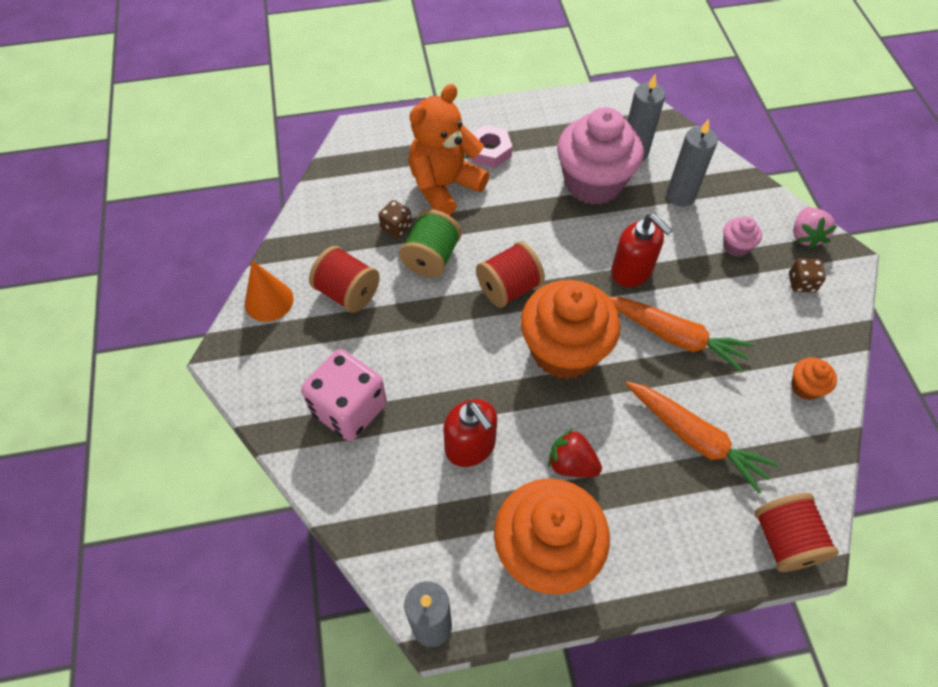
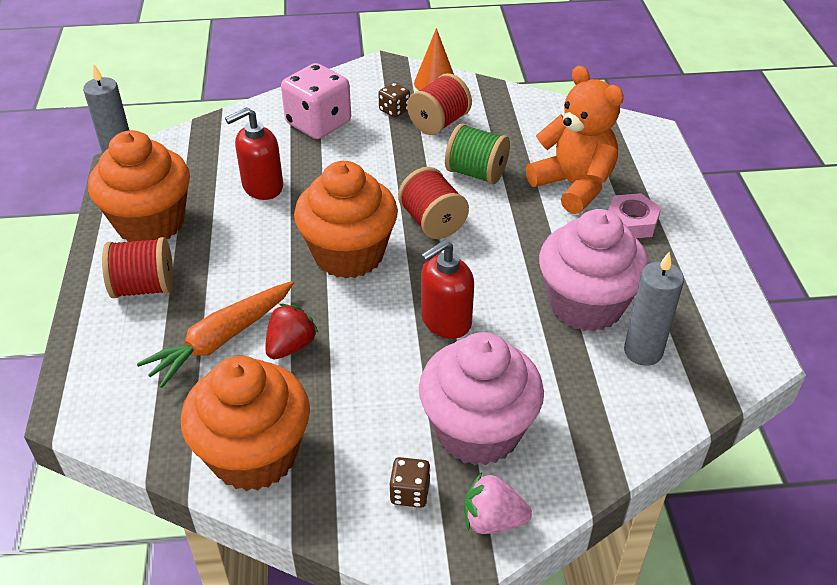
camera: 95 degrees right, 15 degrees down
(396, 227) = (517, 152): brown dice -> brown dice (394, 110)
(571, 464) = (224, 246): red strawberry -> red strawberry (291, 346)
(675, 336) = (349, 344): orange carrot -> none
(680, 196) = (567, 388): grey candle -> none
(736, 246) = (478, 431): pink cupcake -> pink cupcake, size x2.33
(784, 540) = (88, 390): red spool -> red spool (144, 287)
(805, 387) = (254, 455): orange cupcake -> orange cupcake, size x2.33

